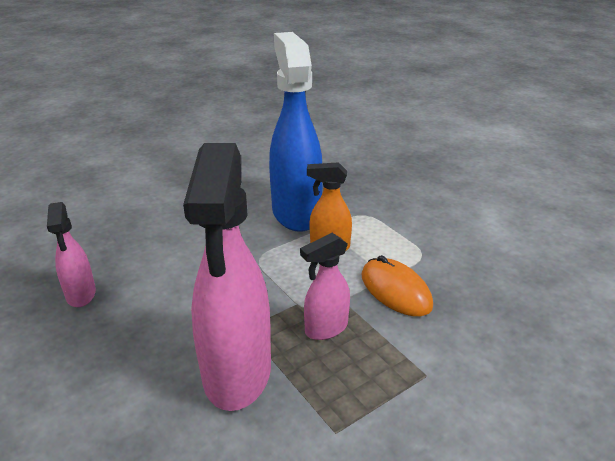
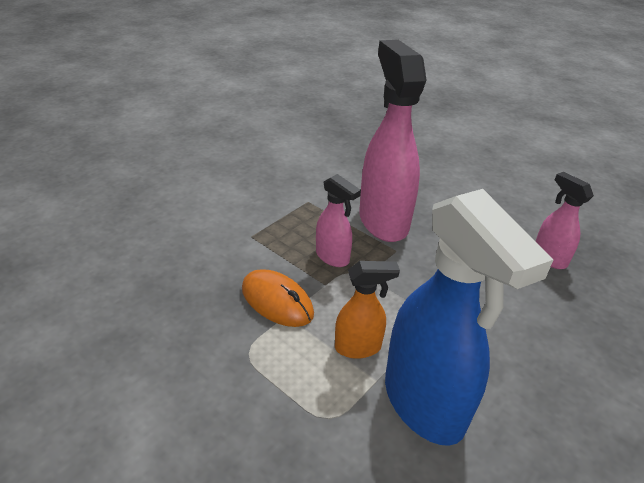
camera: 165 degrees right, 5 degrees up
(325, 329) = (333, 257): pink spray bottle -> pink spray bottle turned 90 degrees clockwise

